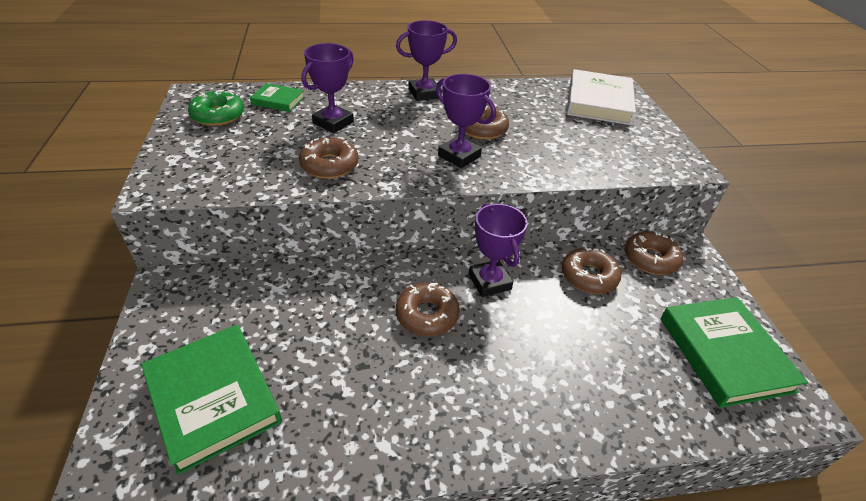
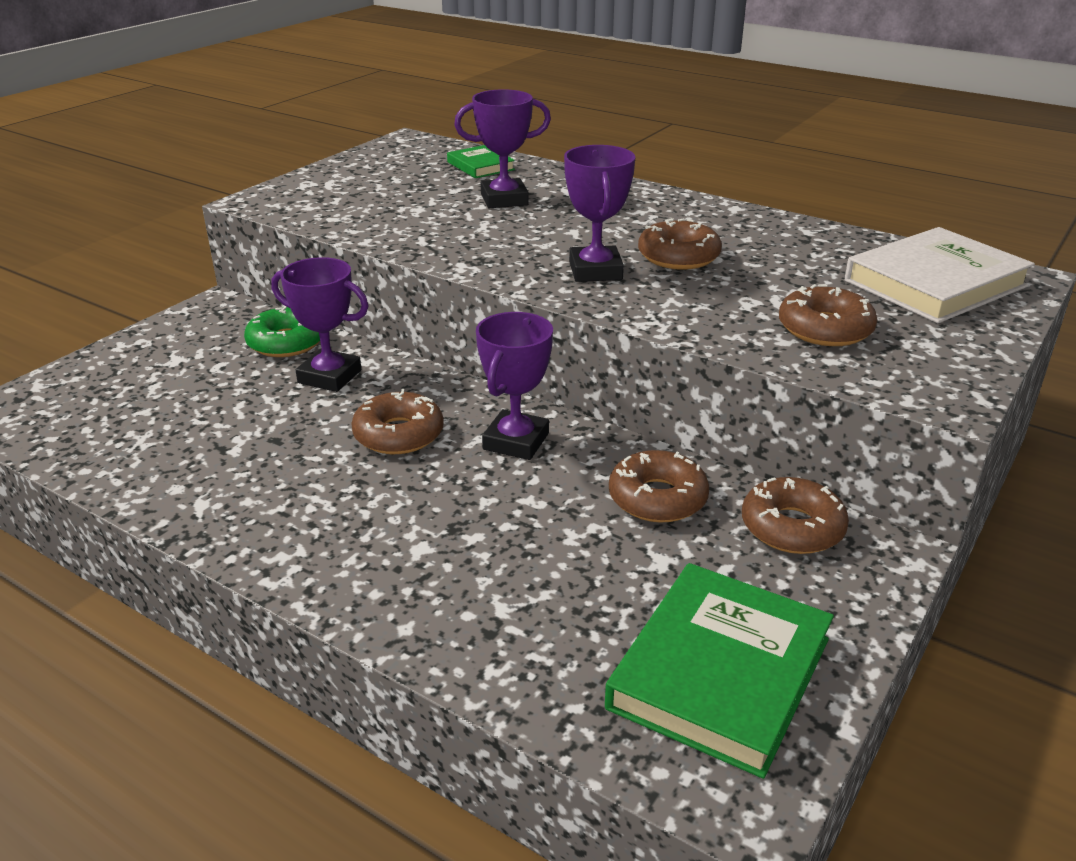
camera: 45 degrees right, 10 degrees down
(213, 398) = (135, 398): green book -> none
(218, 115) = (400, 163): green donut -> green donut (286, 342)
(329, 165) = (435, 232): brown donut -> brown donut (825, 329)
(424, 93) = (667, 203): purple trophy -> purple trophy (329, 376)

